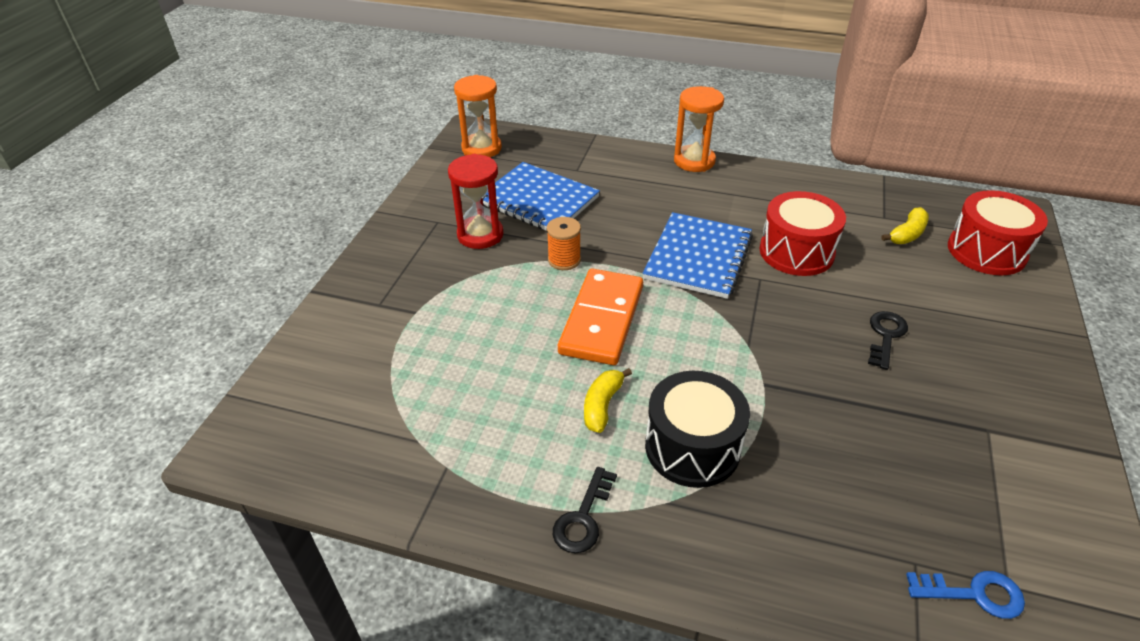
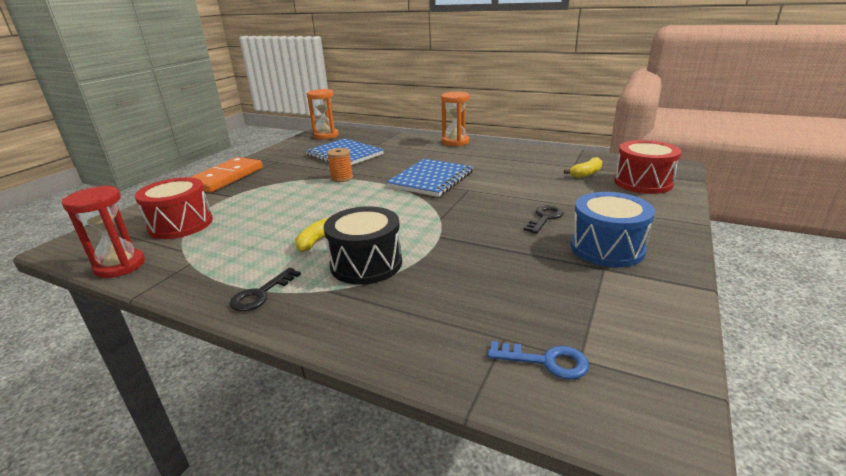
camera: 10 degrees right, 15 degrees down
(480, 235) = (297, 167): red hourglass -> red hourglass (120, 266)
(601, 320) = (346, 203): orange domino -> orange domino (225, 178)
(796, 252) = (501, 179): red drum -> red drum (181, 224)
(981, 391) = (607, 248): none -> blue drum

